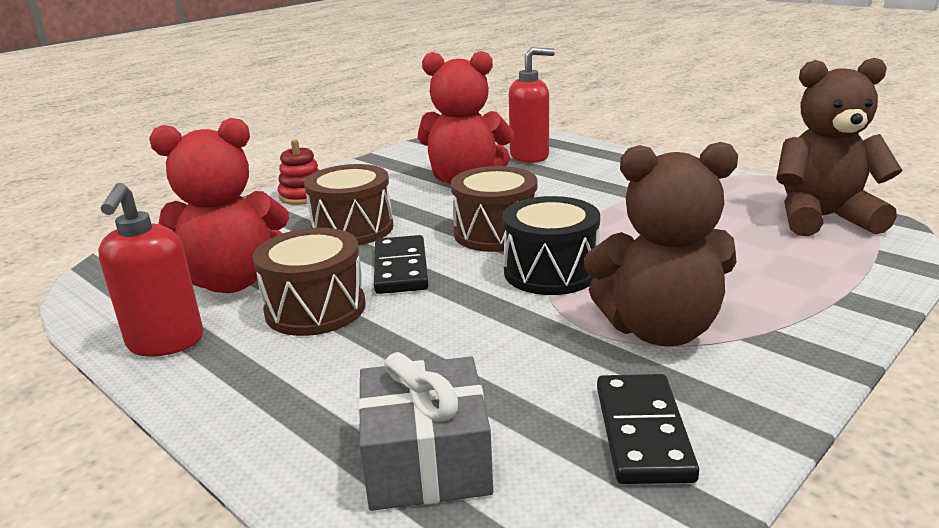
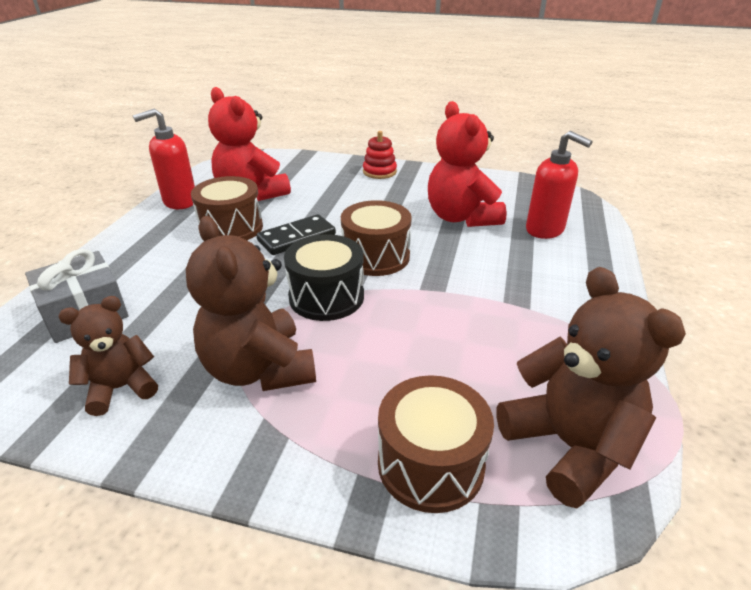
camera: 60 degrees right, 10 degrees up
(353, 229) = (343, 203): brown drum -> brown drum (430, 464)
(643, 432) = (121, 388): black domino -> brown teddy bear

